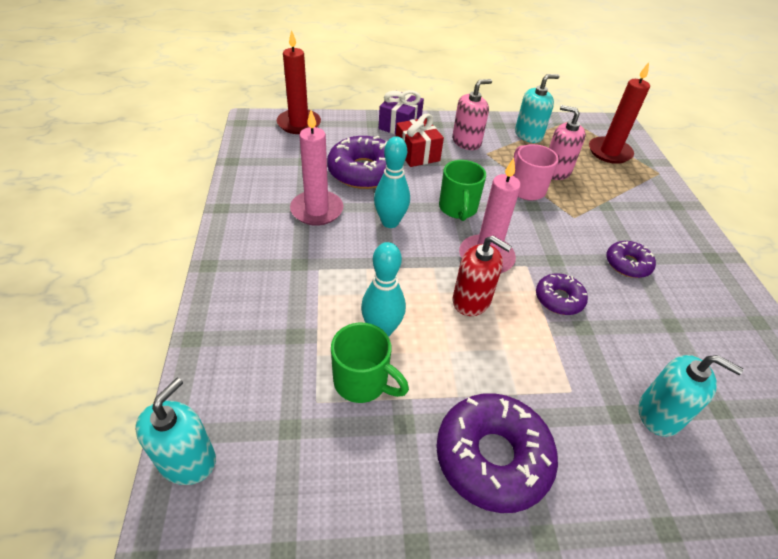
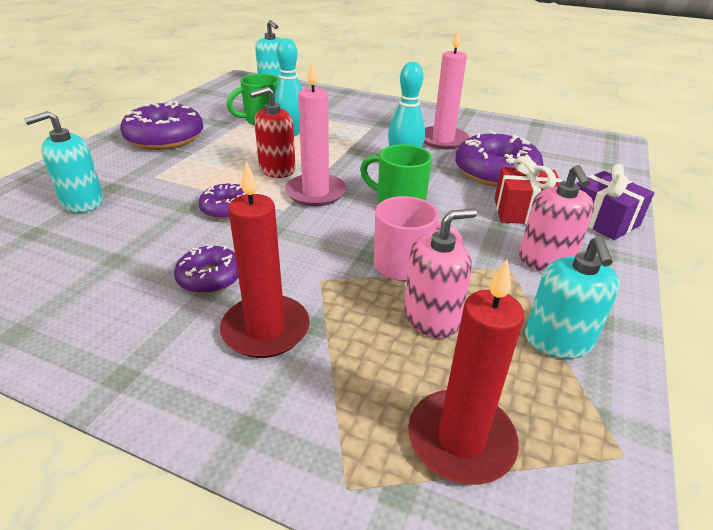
camera: 120 degrees right, 10 degrees down
(299, 124) = (607, 161): red candle -> red candle (266, 329)

